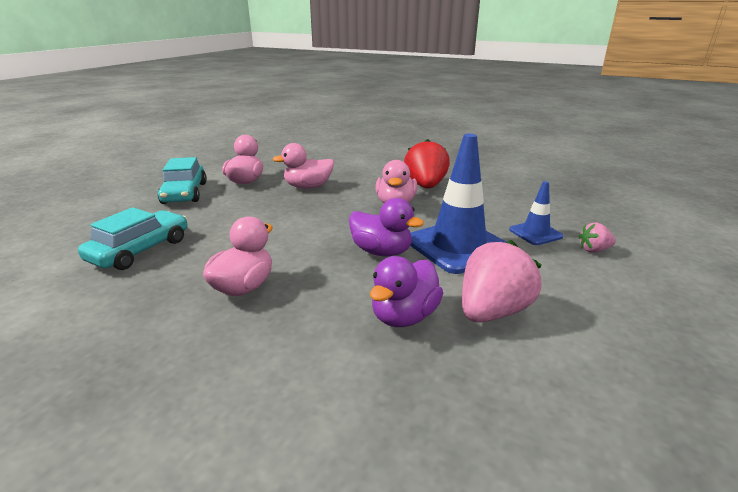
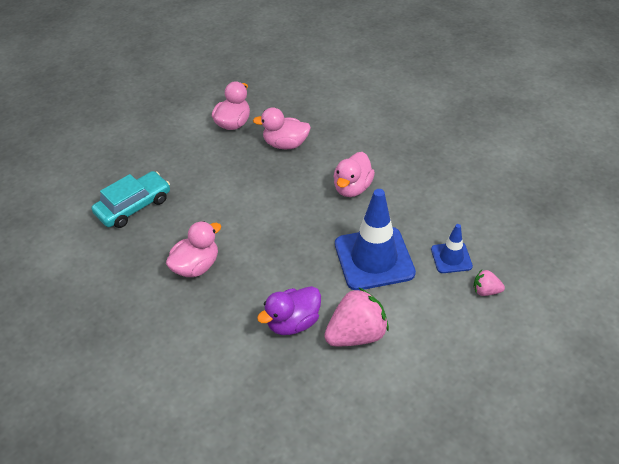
camera: 20 degrees right, 20 degrees up
(184, 193) = (178, 132): turquoise car -> none
(381, 252) = (309, 251): purple duck -> none
(425, 186) = (395, 165): red strawberry -> none

